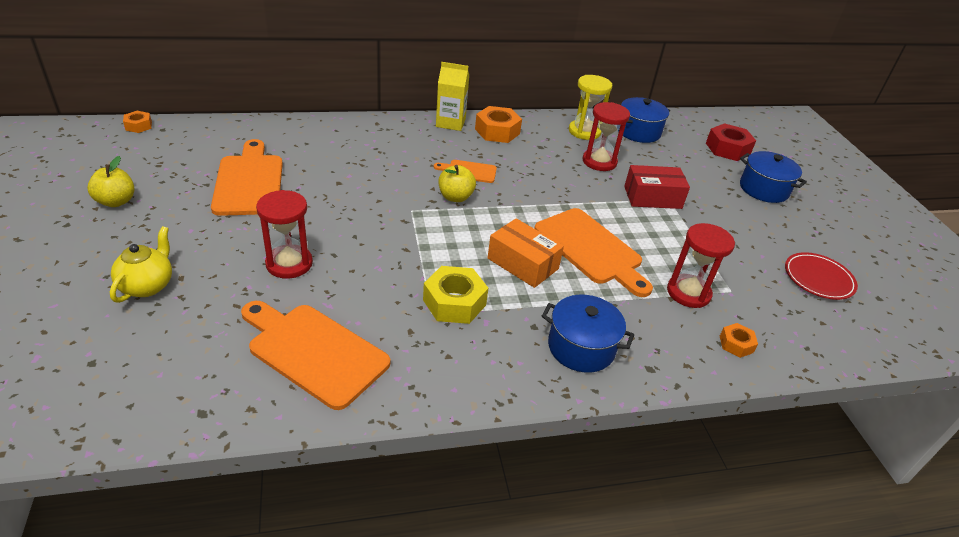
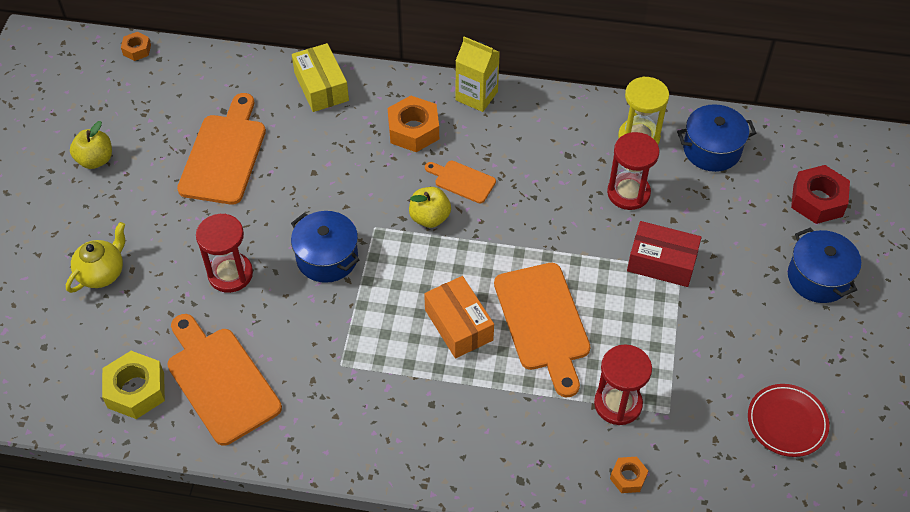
camera: 25 degrees right, 15 degrees up
(320, 131) = (321, 87): none -> yellow box
(454, 302) = (367, 357): yellow nut -> yellow nut (136, 390)
(497, 131) = (527, 120): orange nut -> orange nut (413, 130)
(581, 347) = (465, 439): blue pot -> blue pot (327, 257)

